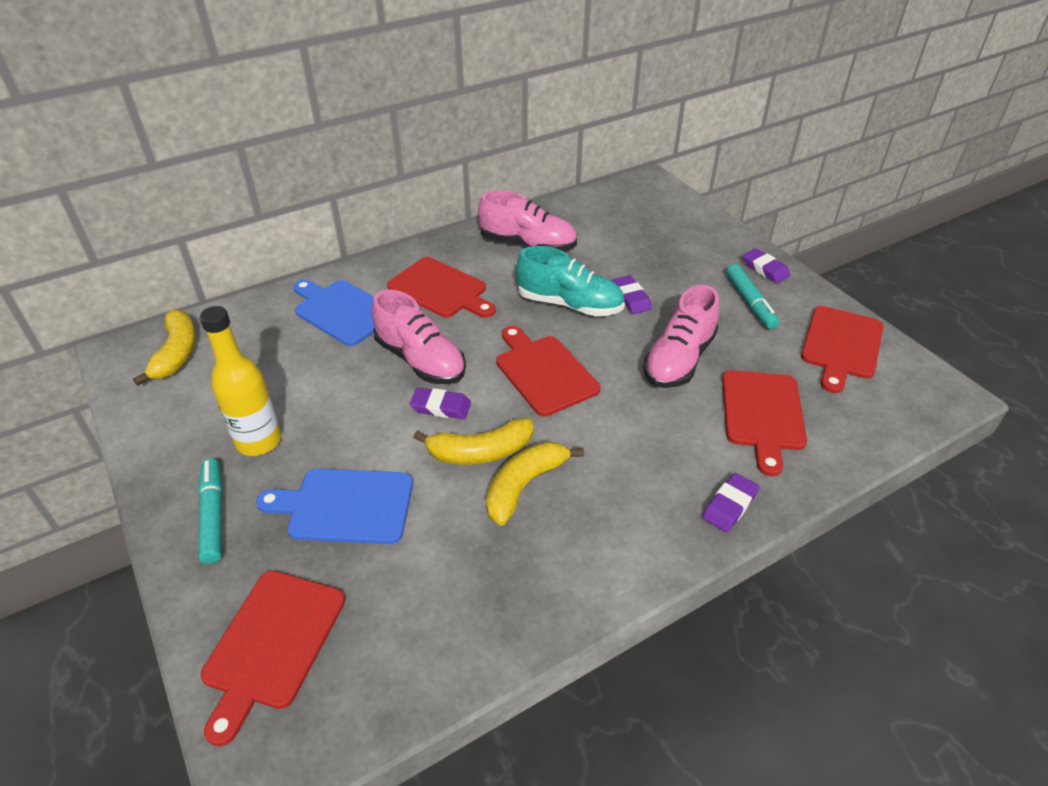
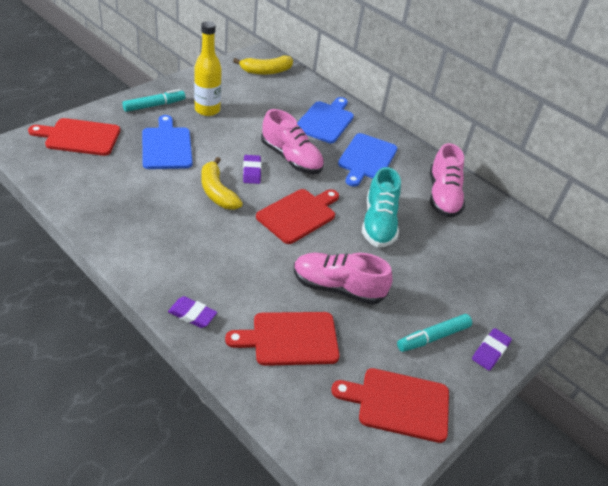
camera: 70 degrees right, 0 degrees up
(420, 360) = (291, 158): pink shoe -> pink shoe turned 75 degrees counterclockwise
(441, 289) = (366, 159): red cutting board -> blue cutting board
(524, 486) = (193, 213): yellow banana -> none
(630, 298) = (402, 258): purple eraser -> none

